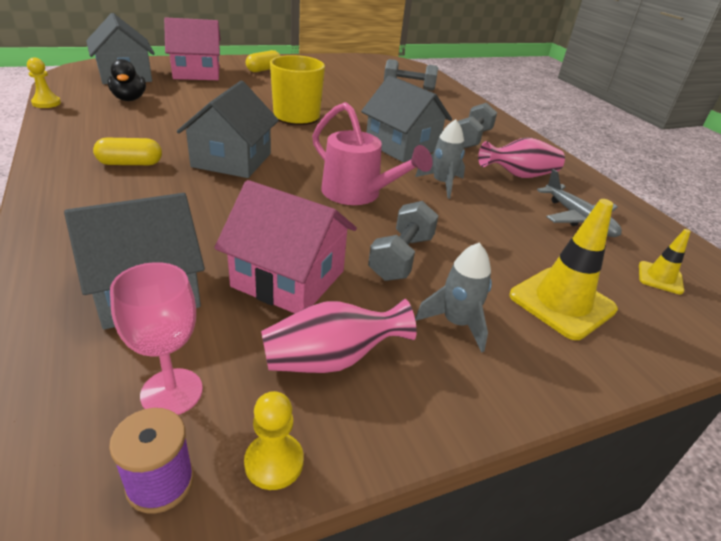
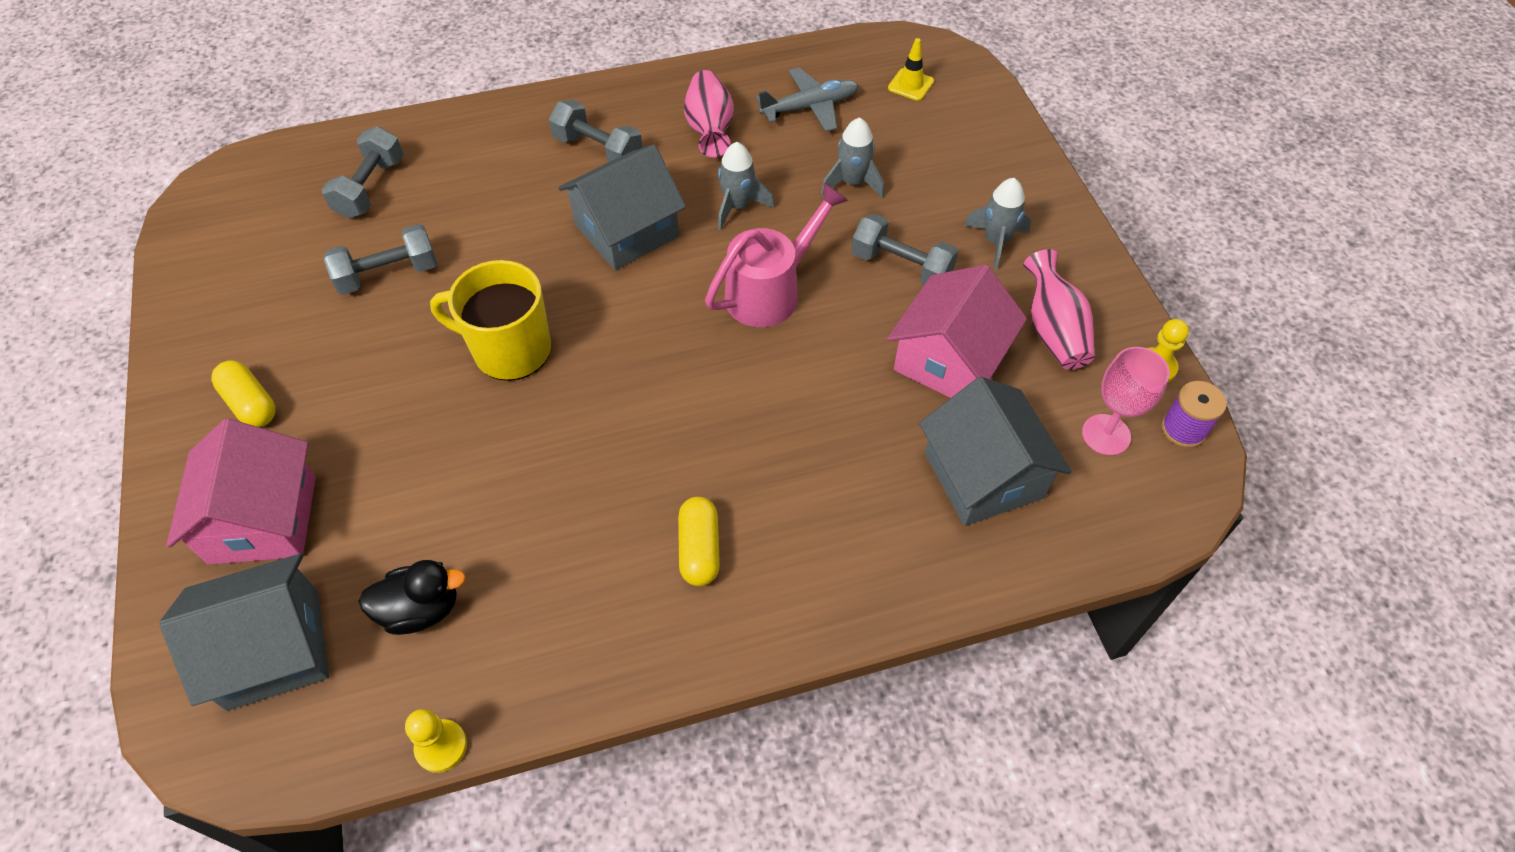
camera: 80 degrees left, 20 degrees up
(232, 160) = (681, 426): grey house -> none
(348, 91) = (388, 274): none -> grey dumbbell
(496, 236) = (852, 183): none -> grey rocket
(562, 302) = (957, 164): yellow traffic cone -> none

